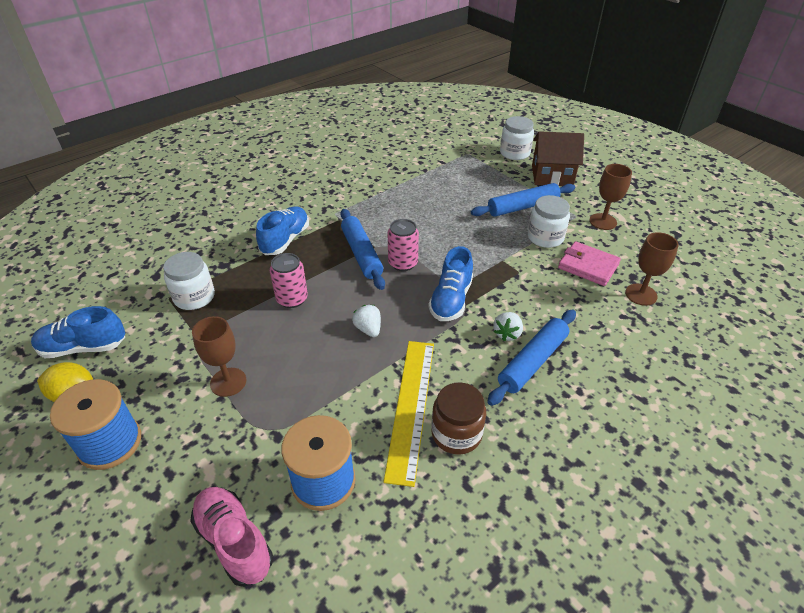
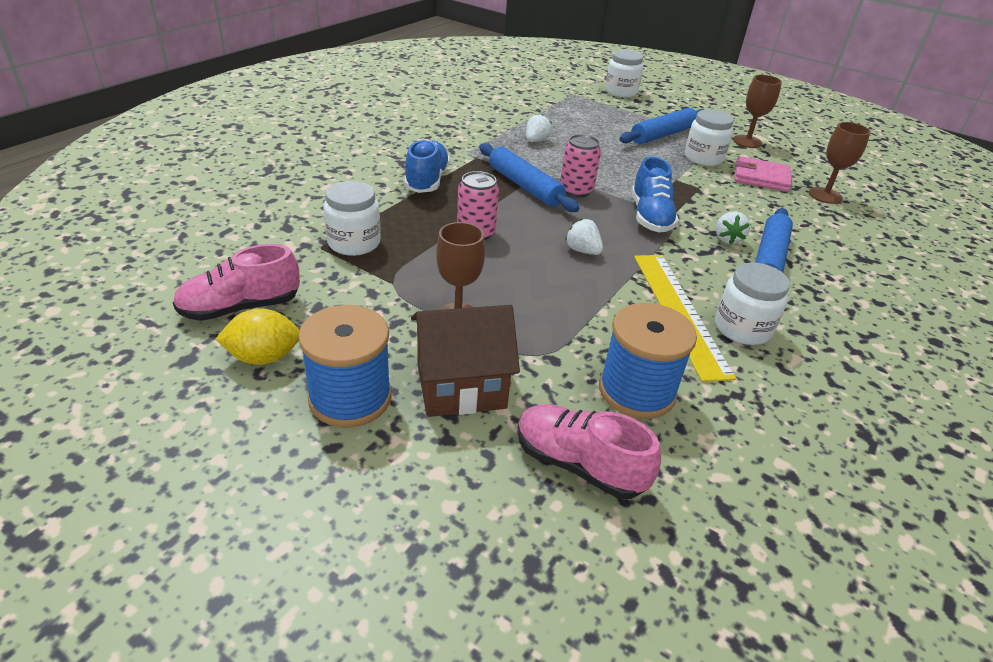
camera: 20 degrees left, 5 degrees down
(83, 347) = (240, 308): blue shoe -> pink shoe
(401, 205) = (536, 141): none -> white strawberry
(456, 434) = (742, 328): brown jar -> white jar
(552, 176) = (672, 108): brown house -> brown house (461, 386)

